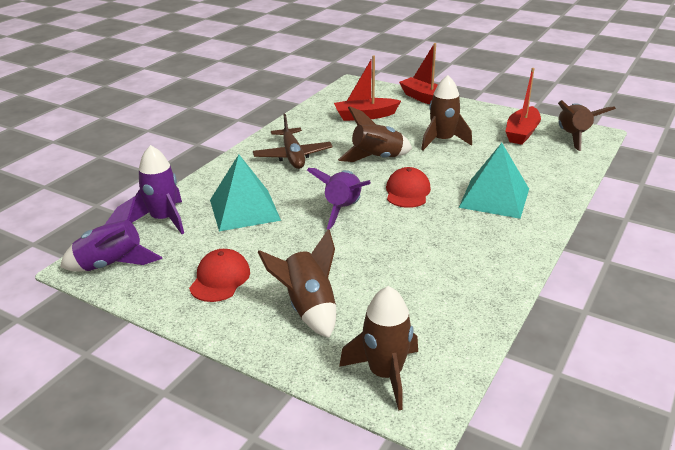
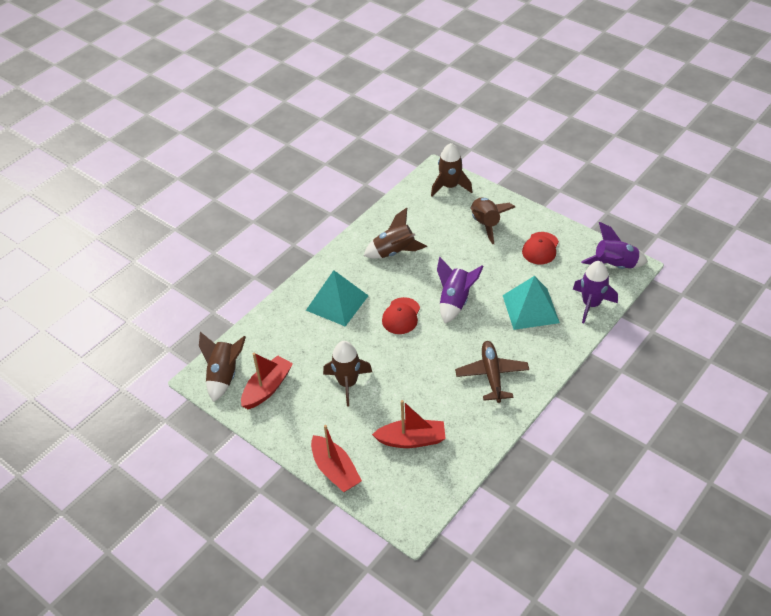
camera: 170 degrees left, 15 degrees up
(377, 158) = (416, 362): brown rocket -> brown rocket (394, 252)

